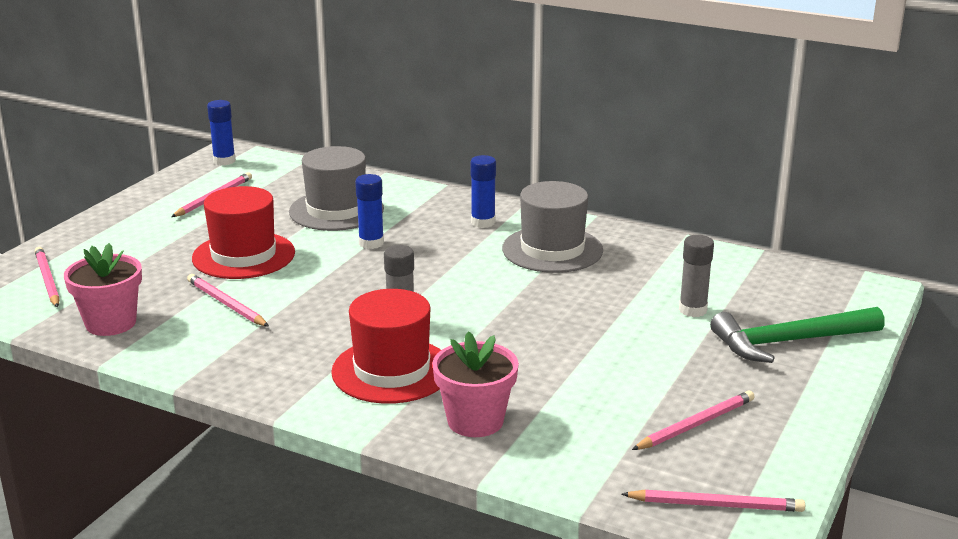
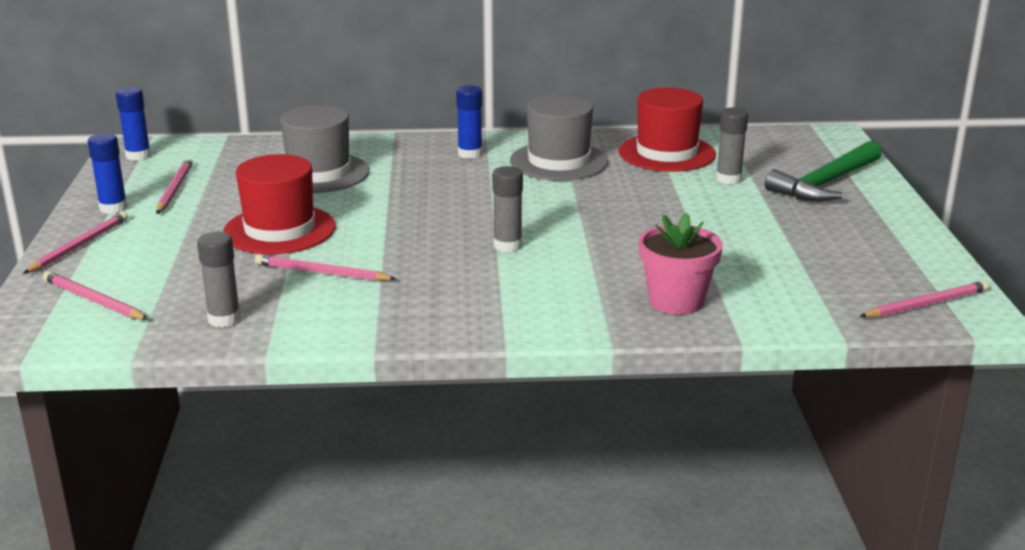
camera: 30 degrees left, 0 degrees up
(111, 323) = (224, 319): pink flower pot -> grey glue stick
(371, 243) = (391, 192): blue glue stick -> blue glue stick (113, 208)
(392, 370) = (554, 284): red hat -> red hat (666, 153)
(695, 424) = (839, 256): pink pencil -> pink pencil (79, 246)

